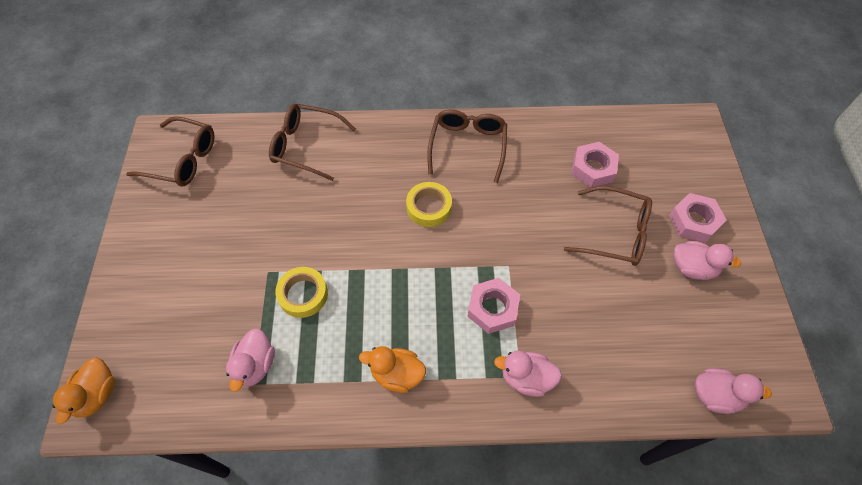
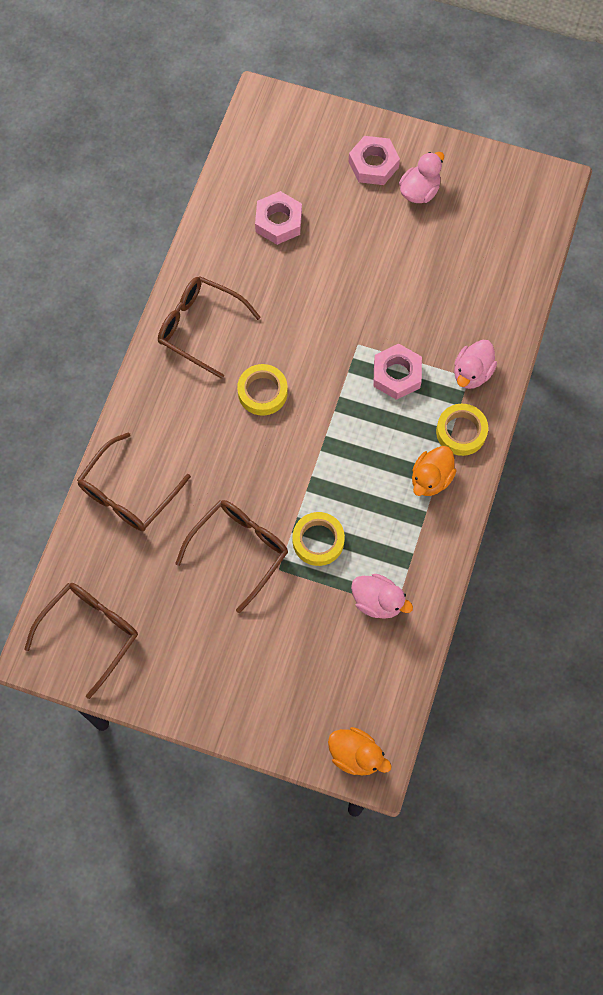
camera: 70 degrees left, 10 degrees up
(457, 388) = (461, 432): none -> yellow tape
(616, 233) = (360, 236): brown glasses -> brown glasses (240, 549)
(715, 395) = (537, 235): pink duck -> none

